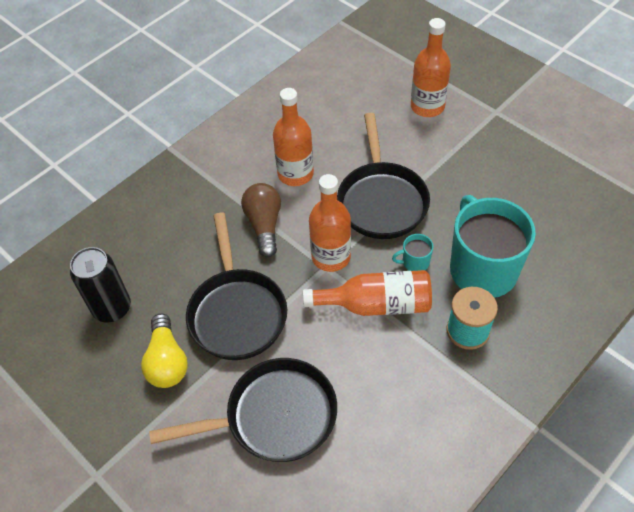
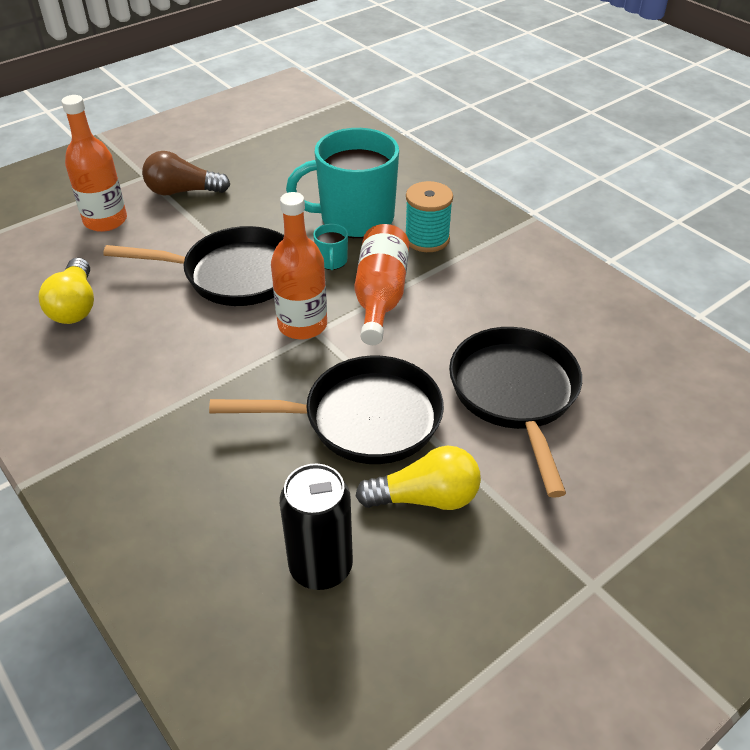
camera: 85 degrees left, 10 degrees down
(264, 225) = (229, 381): brown light bulb -> brown light bulb (183, 191)
(295, 174) = (153, 344): orange bottle -> none
(326, 121) = (75, 306): none -> yellow light bulb

